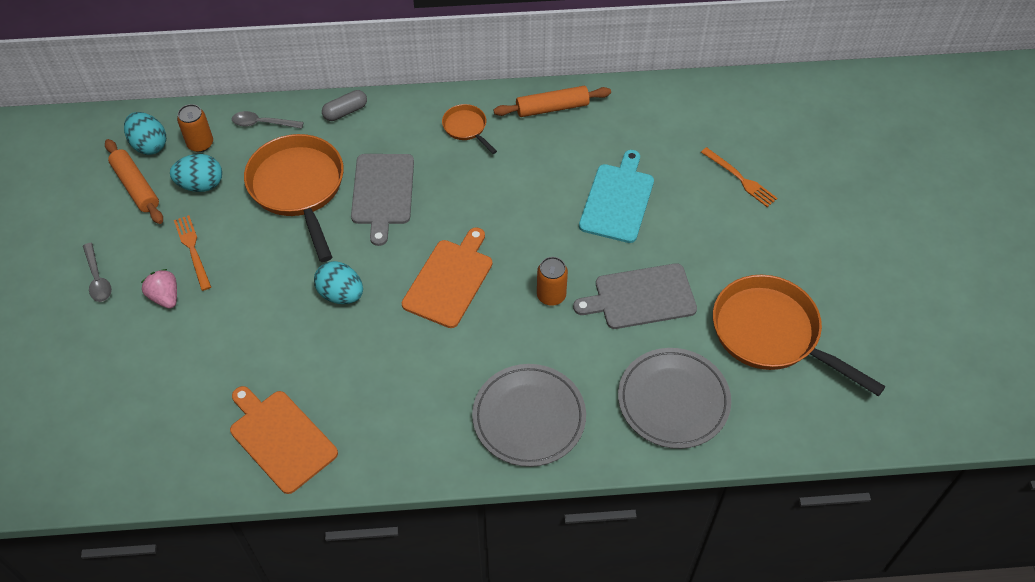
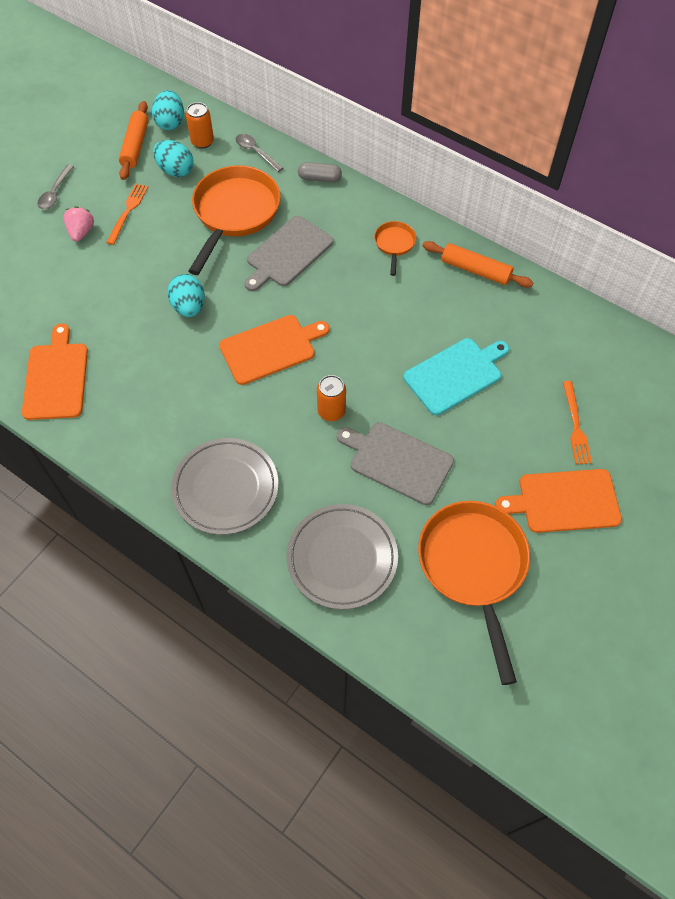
camera: 40 degrees right, 5 degrees up
(785, 239) = (564, 501): none -> orange cutting board

